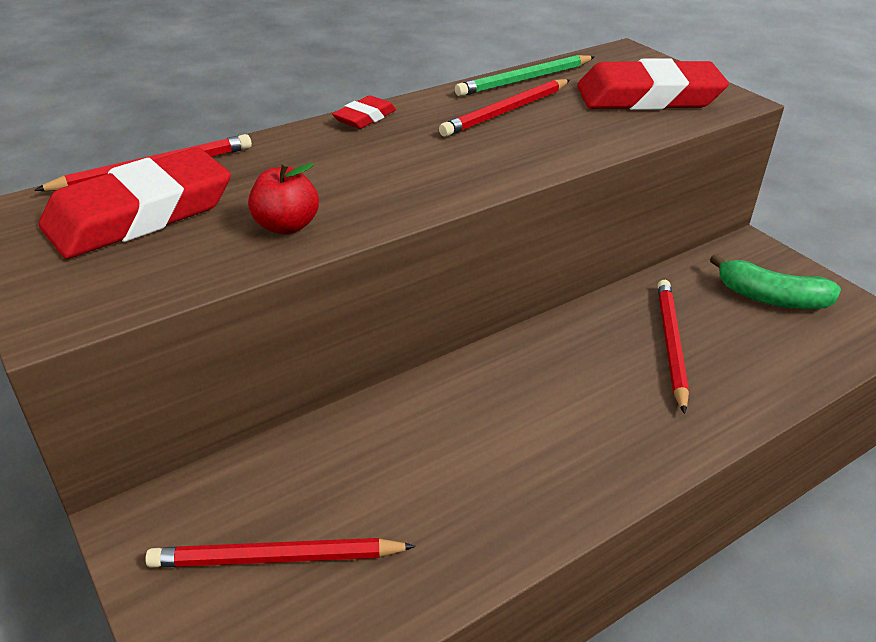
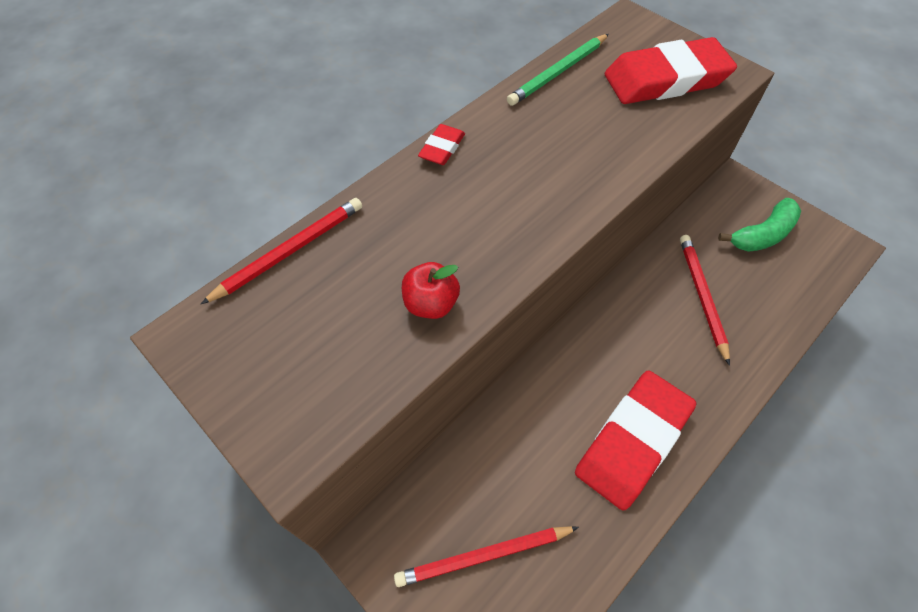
camera: 10 degrees left, 20 degrees up
(140, 214) = (303, 312): red eraser -> red eraser (633, 441)
(506, 111) = (557, 119): red pencil -> none
(771, 298) = (762, 235): green banana -> green banana turned 45 degrees counterclockwise

